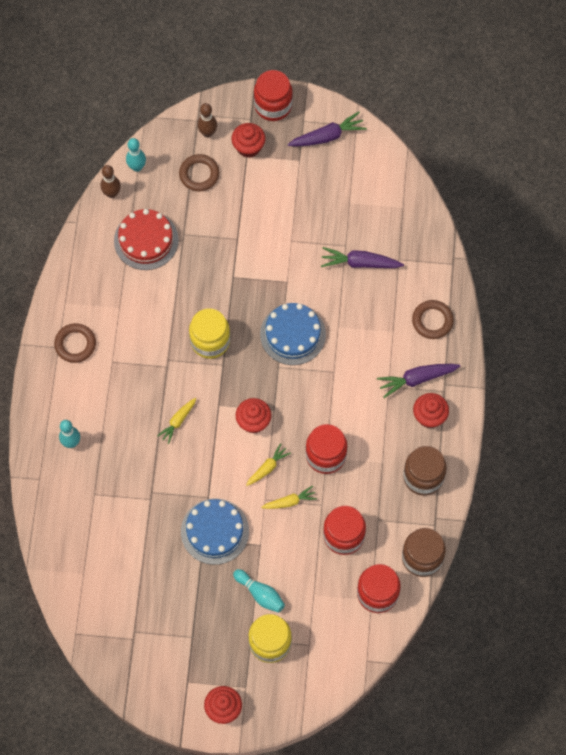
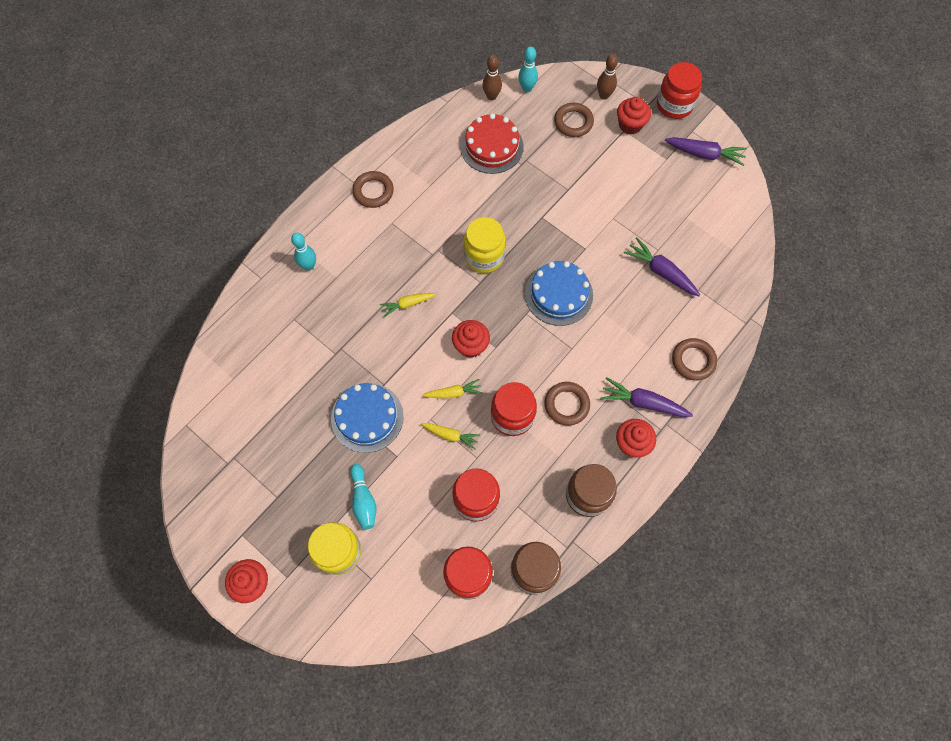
camera: 35 degrees right, 0 degrees up
(360, 419) = (566, 404): none -> brown ring

